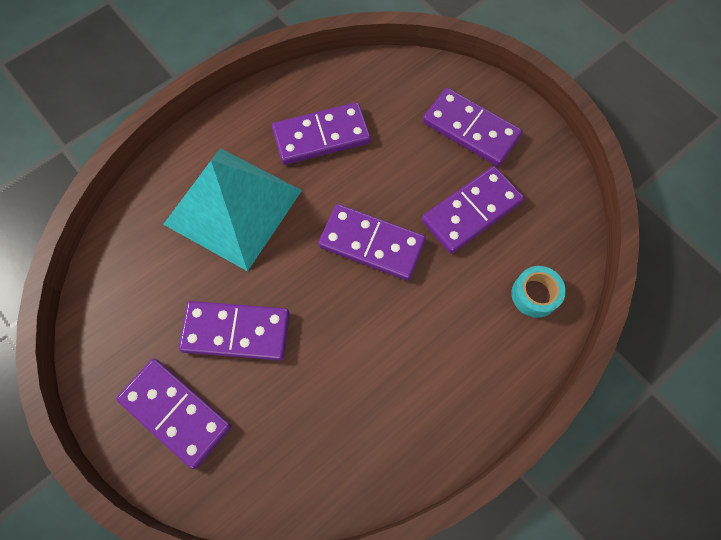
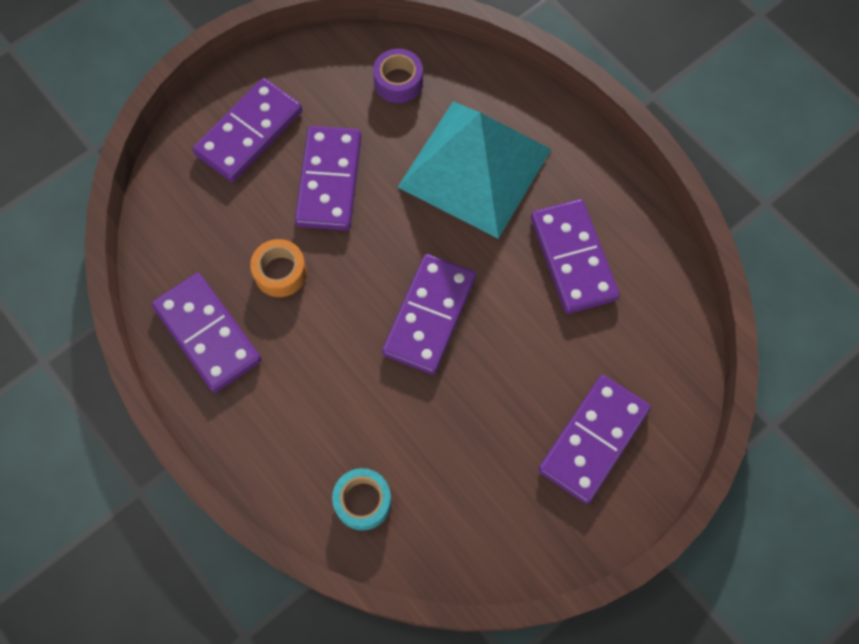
camera: 90 degrees right, 0 degrees up
(136, 271) = (398, 82): none -> purple tape
(330, 373) = (280, 272): none -> orange tape
(471, 212) = (473, 433): purple domino -> purple domino (207, 334)

